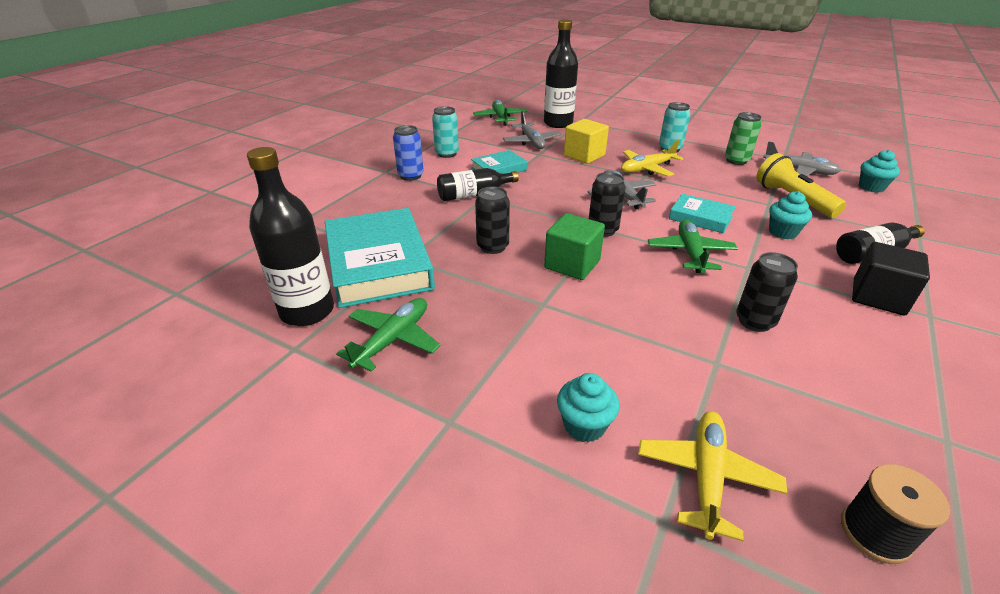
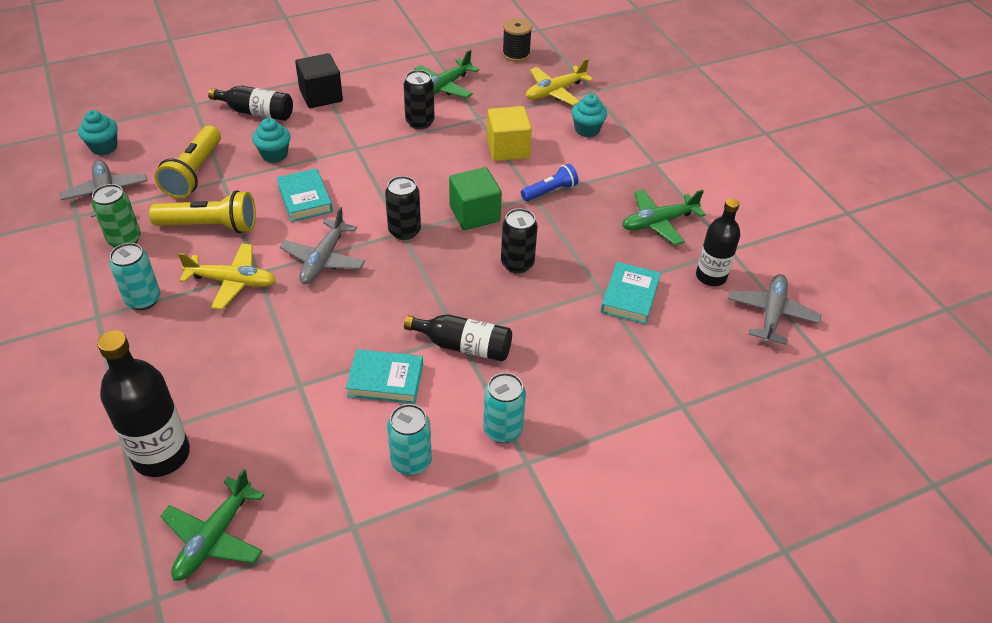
camera: 145 degrees left, 10 degrees up
(307, 311) = (711, 276): black bottle -> black bottle, size x0.67
(379, 264) = (629, 296): turquoise book -> turquoise book, size x0.51
(411, 176) = (502, 430): blue can -> turquoise can
(531, 142) = (269, 422): grey plane -> grey plane (771, 314)
(534, 316) = (550, 191): none -> blue flashlight
(584, 155) = (255, 347): yellow cube -> yellow cube (508, 149)
(690, 253) = (374, 177): green plane -> green plane (444, 87)
(715, 182) = (210, 226): none -> yellow flashlight

